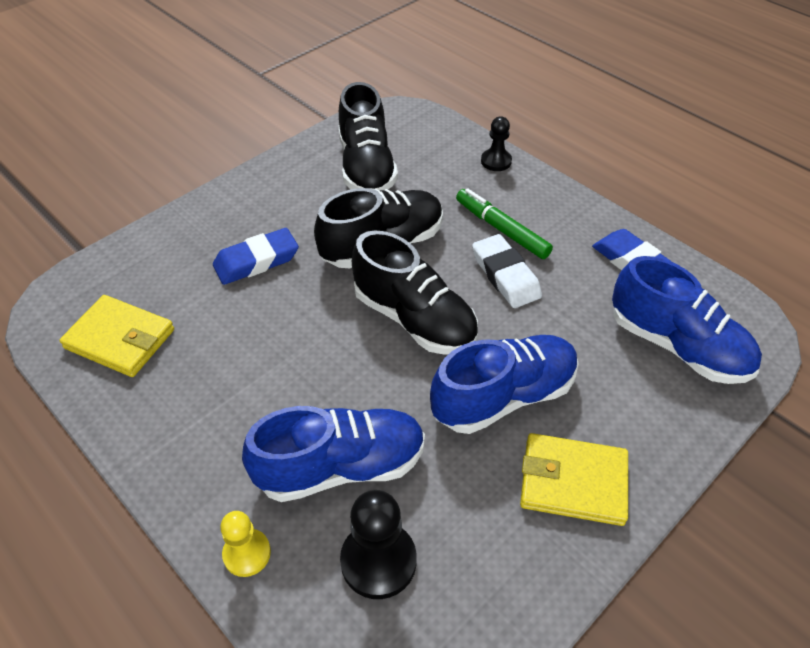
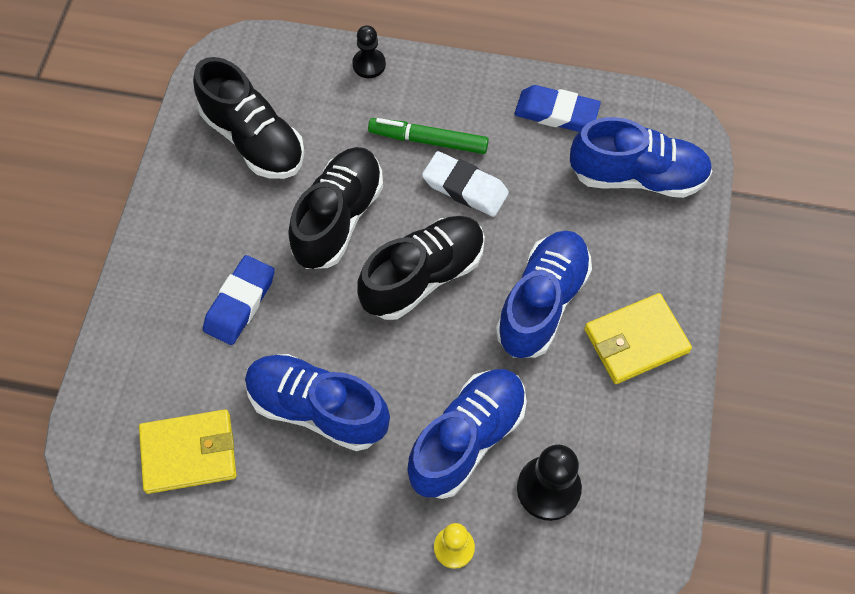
camera: 35 degrees left, 15 degrees up
(241, 366) = (317, 408): none -> blue shoe
(414, 319) = (423, 276): black shoe -> black shoe turned 45 degrees counterclockwise

